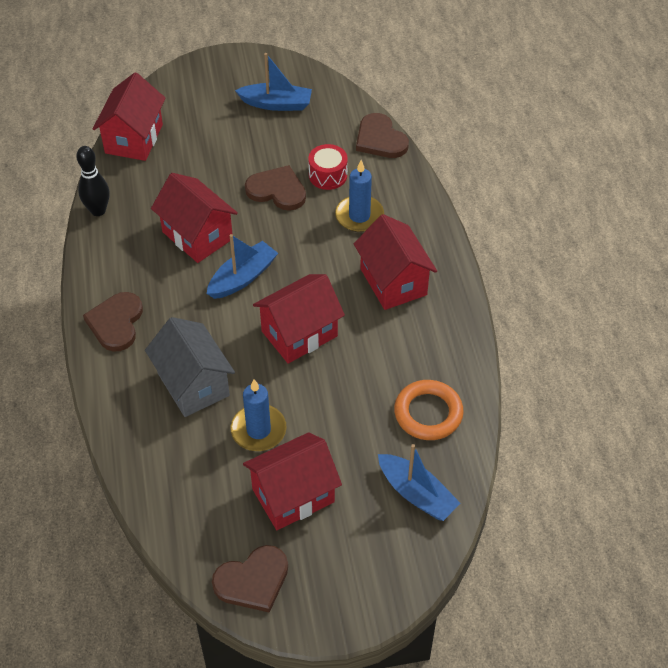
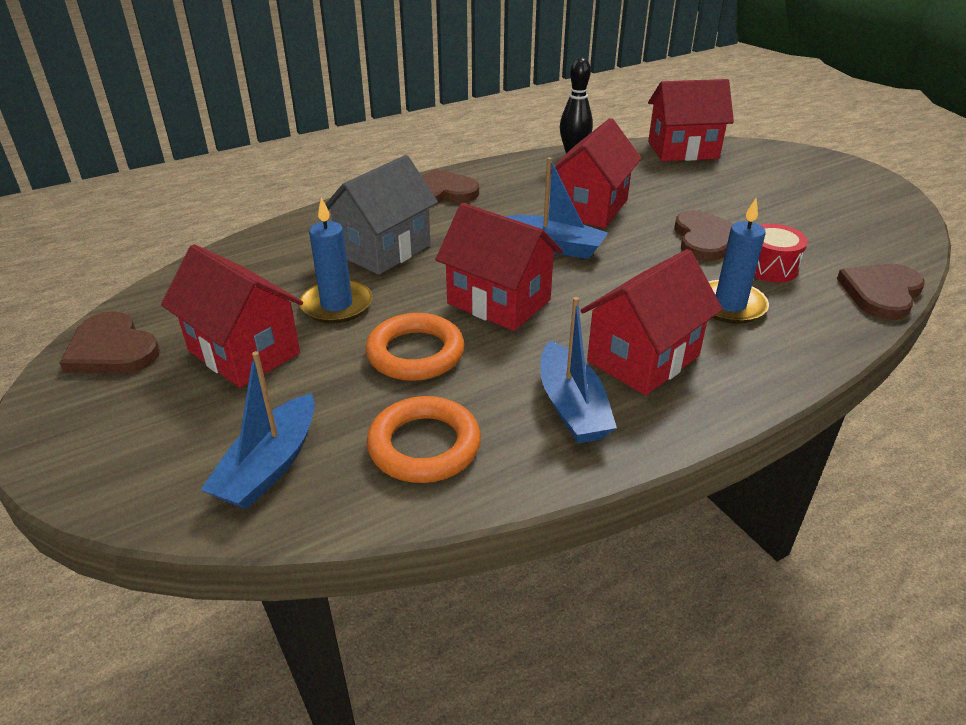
camera: 70 degrees right, 15 degrees down
(276, 104) = (836, 210): blue boat -> blue boat (572, 406)
(338, 396) = (415, 353): none -> orange ring

